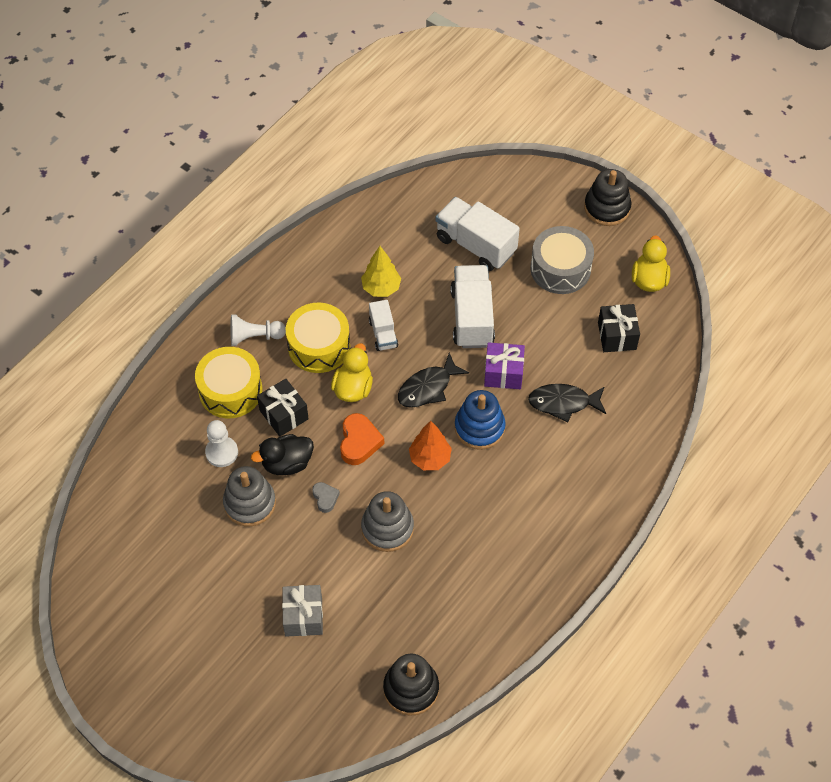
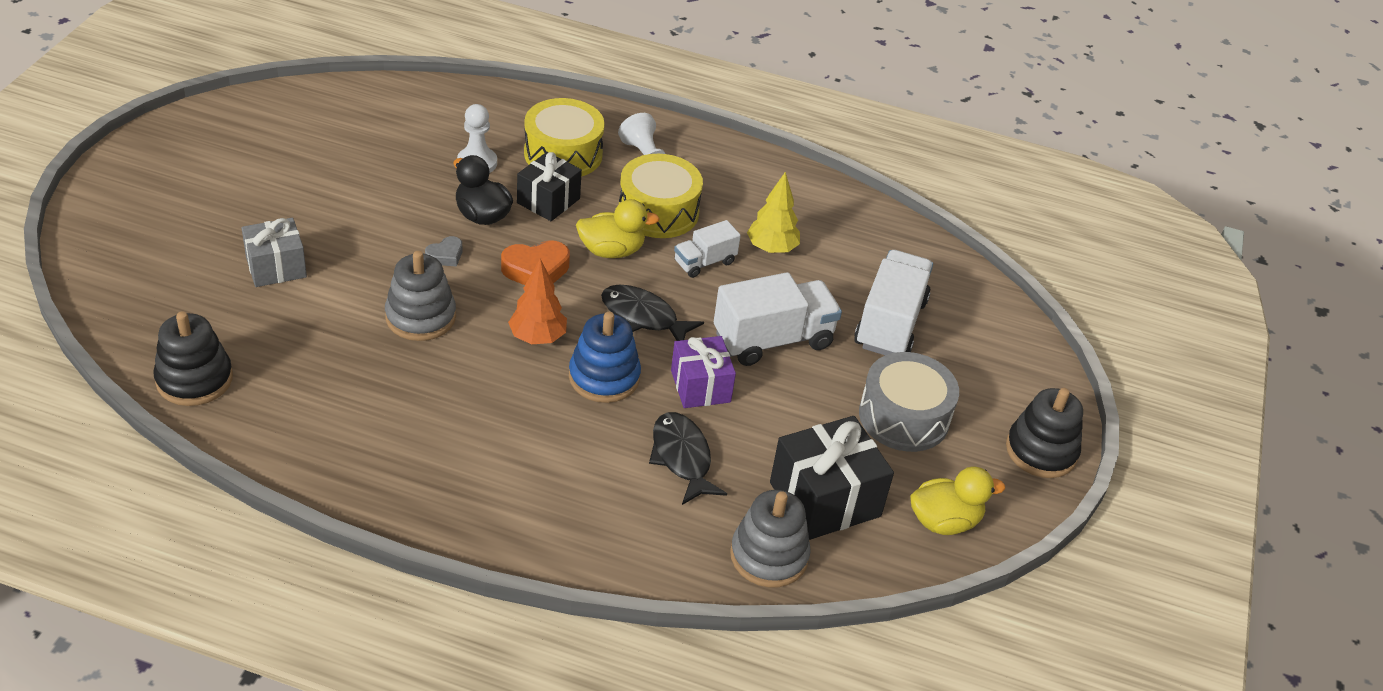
camera: 65 degrees right, 15 degrees down
(250, 503) = (417, 196): grey stacking toy -> grey stacking toy (769, 556)
(617, 336) = (825, 499): black gift -> black gift, size x1.53

